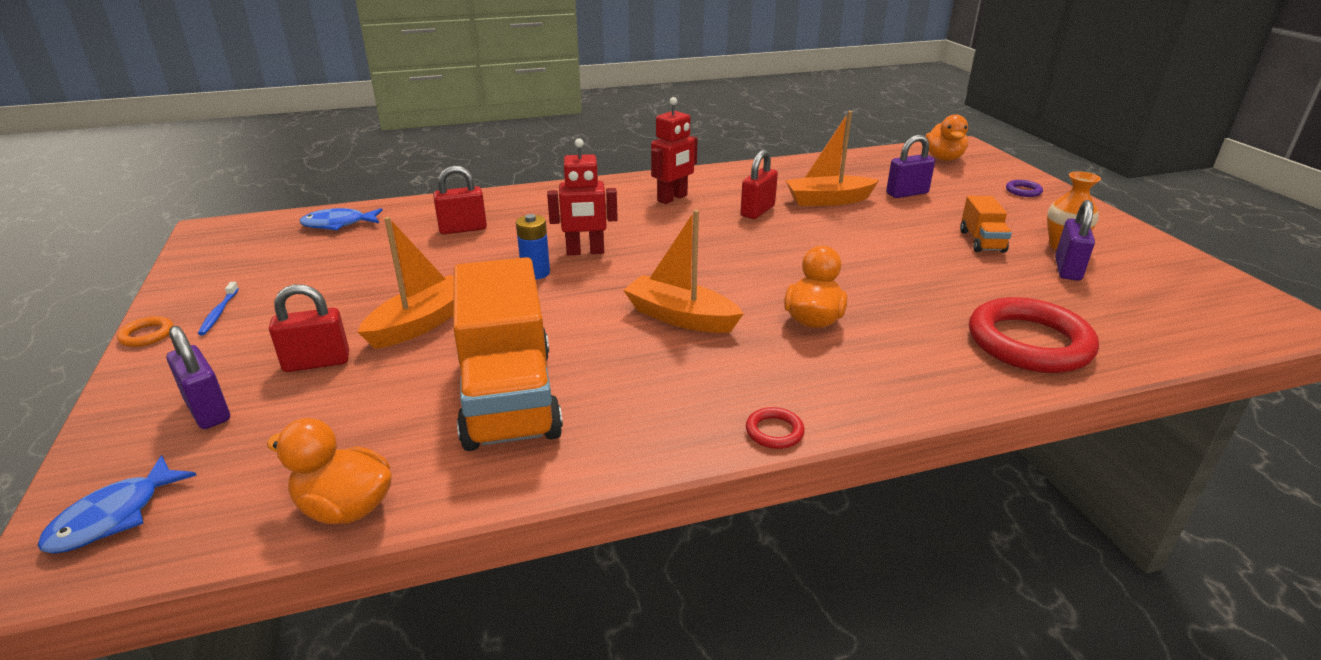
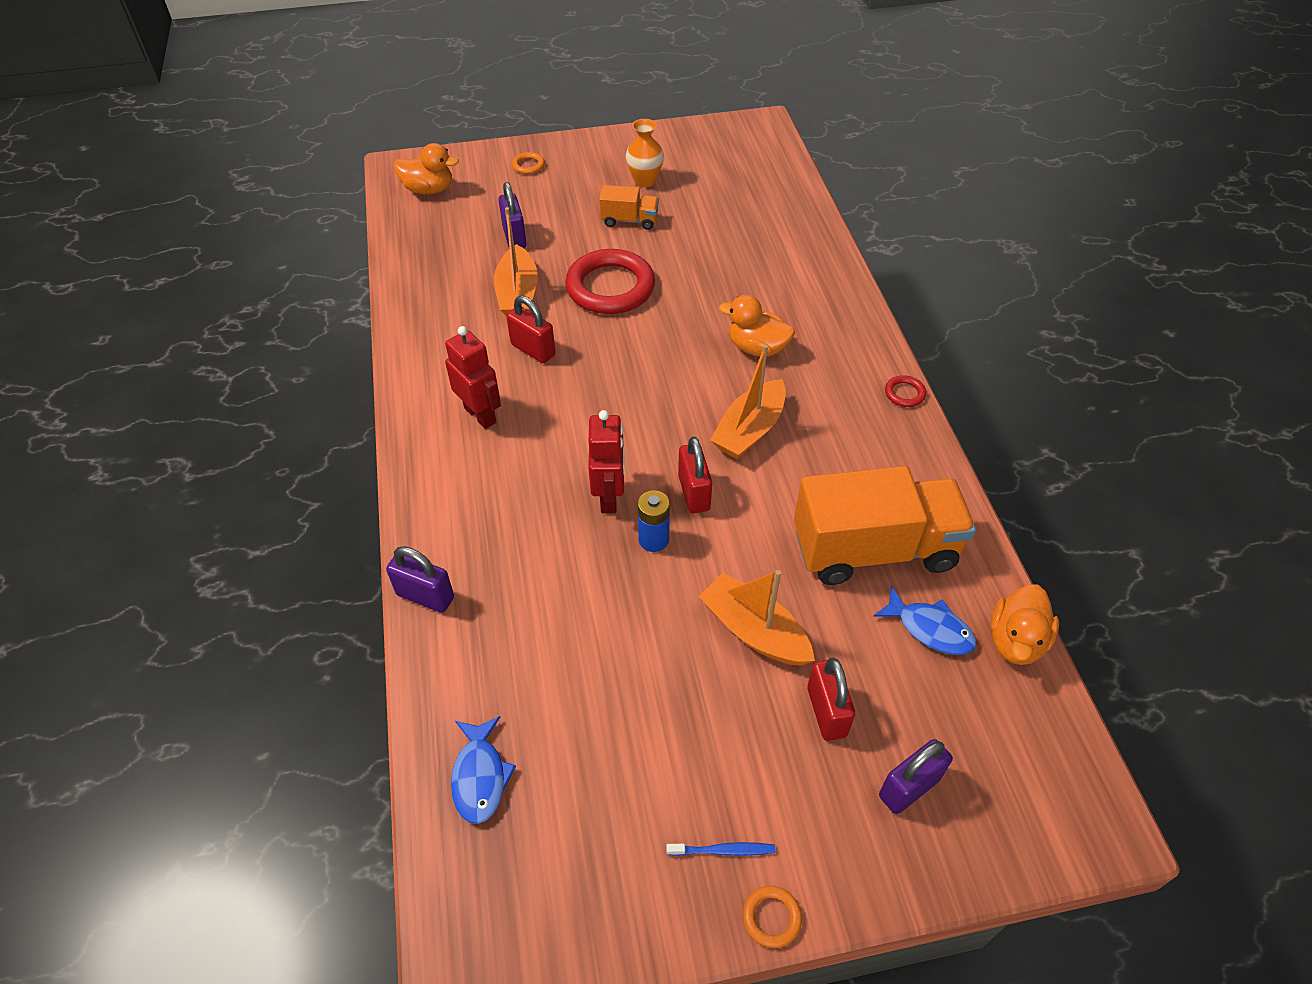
camera: 85 degrees left, 20 degrees up
(114, 516) = (1051, 807): blue fish -> blue fish (930, 629)
(463, 229) = (526, 620): red padlock -> red padlock (694, 493)
(1023, 191) = (528, 166): purple ring -> orange ring
(1029, 343) = (792, 245): red ring -> red ring (610, 287)
(1067, 269) = (685, 192): purple padlock -> purple padlock (425, 596)

